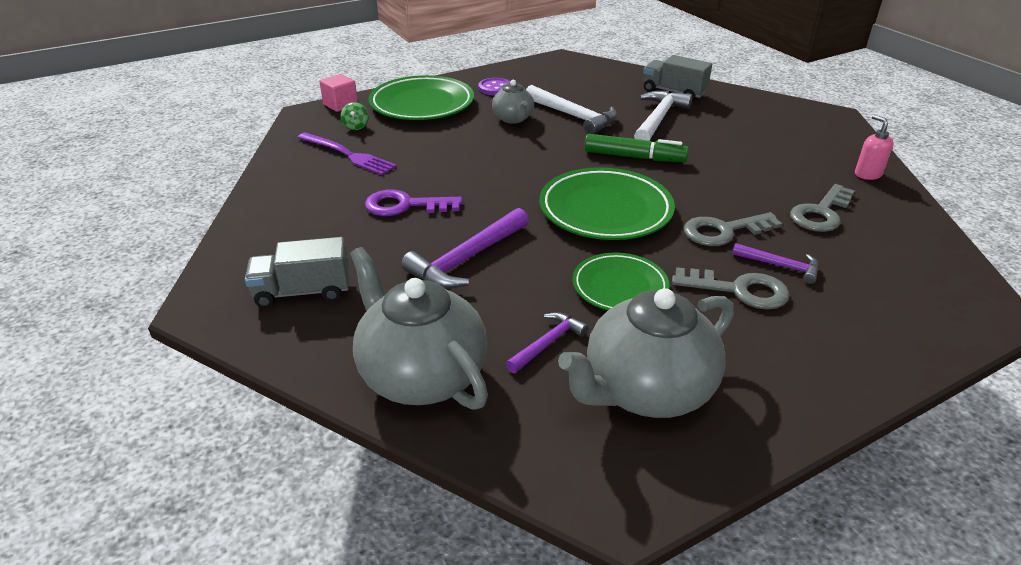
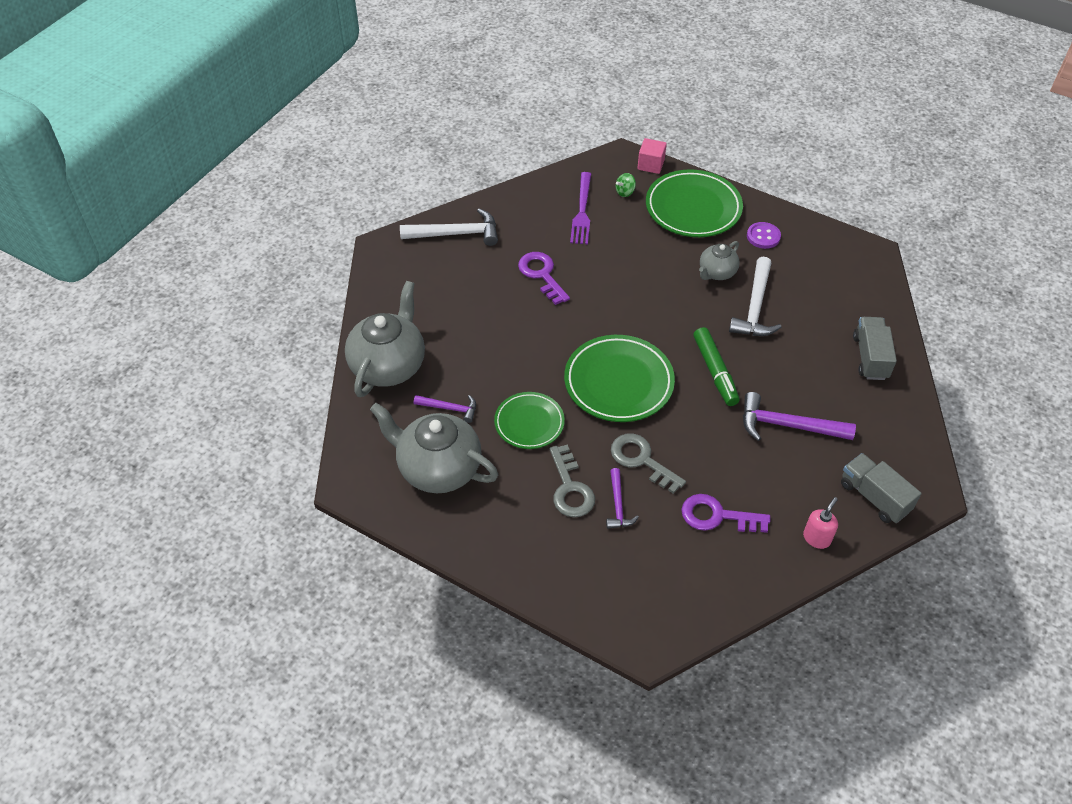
camera: 60 degrees right, 15 degrees up
(303, 292) = (422, 278): grey truck -> grey truck (874, 497)
(467, 259) = (505, 335): purple hammer -> purple hammer (787, 425)
(658, 119) = (800, 364): white hammer -> white hammer (456, 234)
(821, 213) = (716, 516): grey key -> purple key

